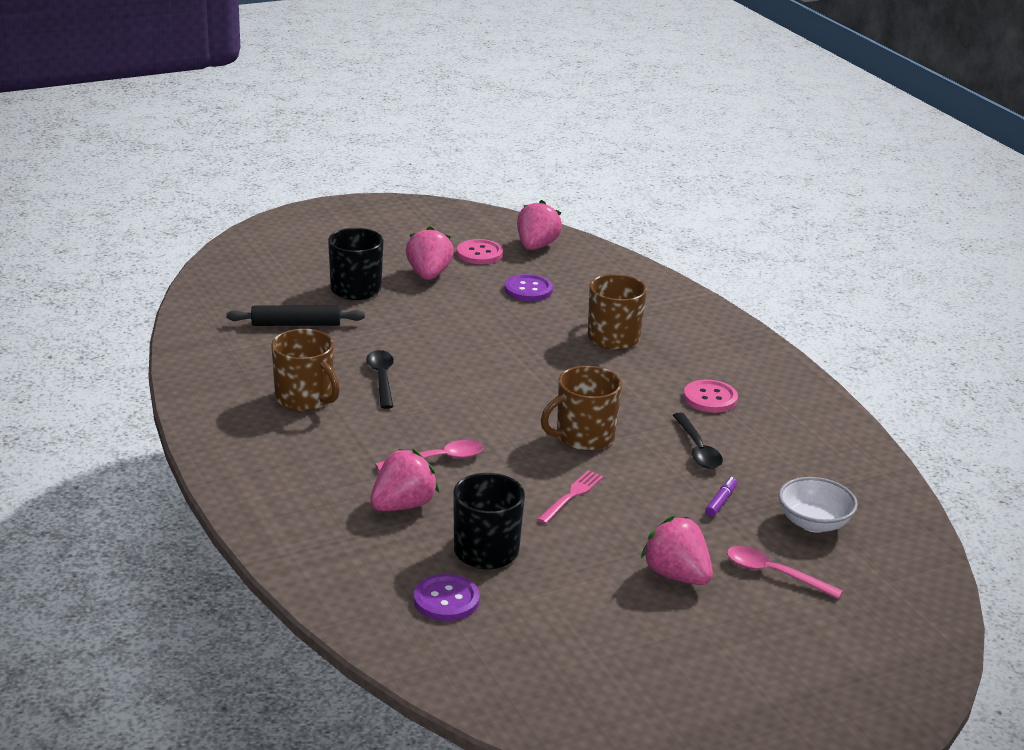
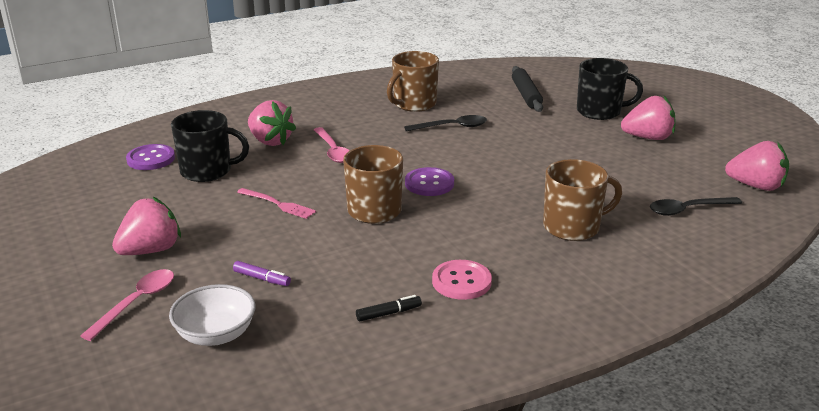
camera: 90 degrees right, 0 degrees up
(479, 254) = (712, 159): pink button -> none
(528, 290) = (650, 183): purple button -> purple button (429, 183)
(697, 449) = (357, 269): black spoon -> black spoon (688, 210)
(764, 435) = (388, 313): none -> black marker

